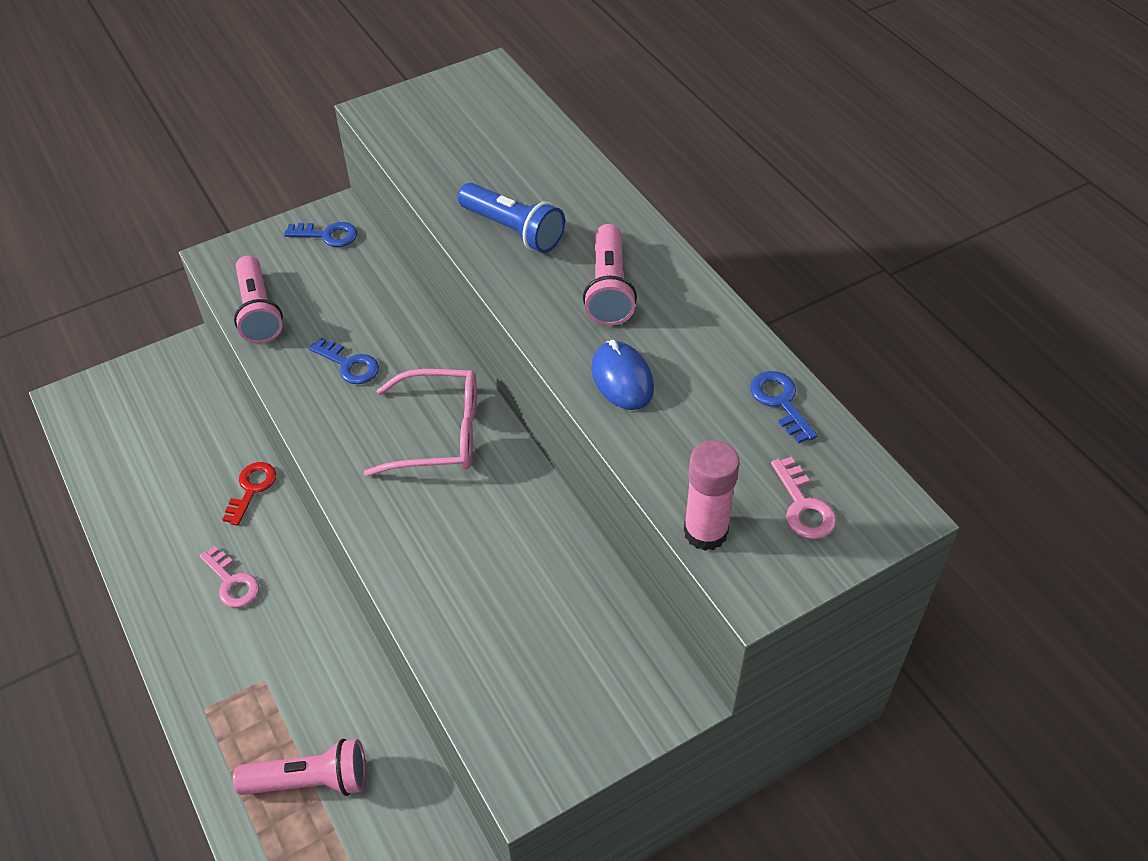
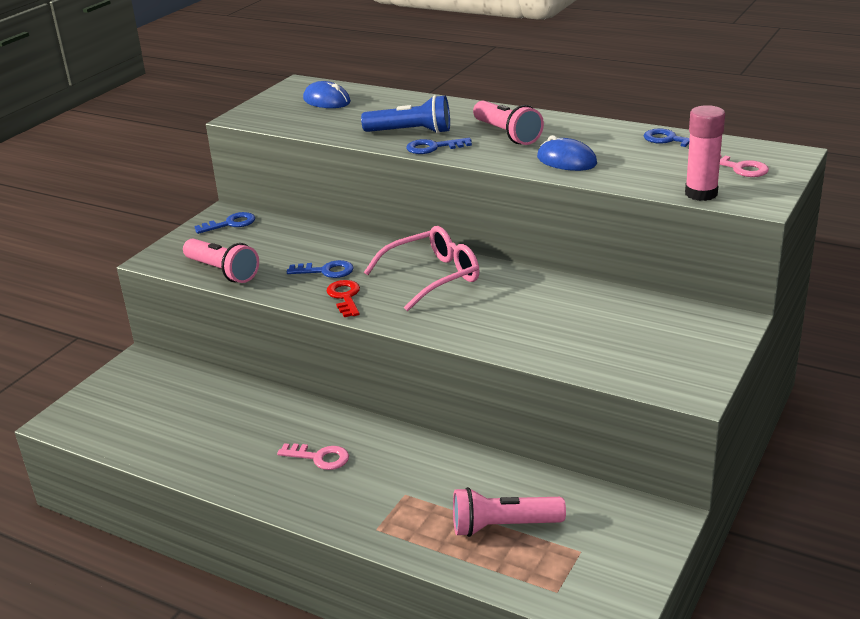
camera: 30 degrees left, 20 degrees down
(252, 489) = (277, 407): red key -> red key (345, 297)
(310, 781) = (503, 526): pink flashlight -> pink flashlight turned 150 degrees counterclockwise
(485, 121) = (327, 101): none -> blue mouse
(508, 273) = (433, 147): none -> blue key

